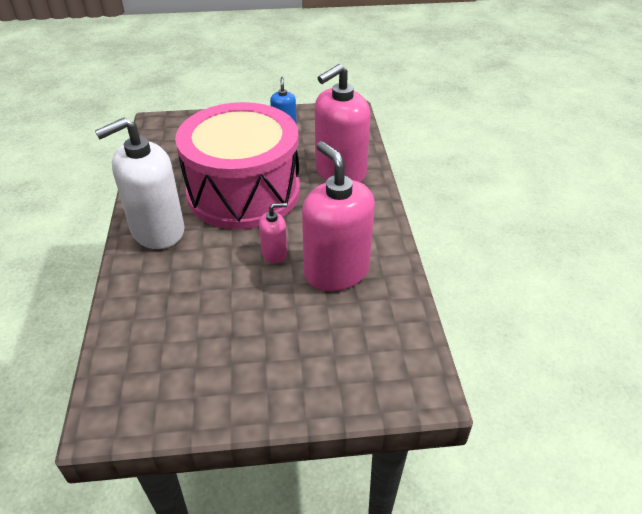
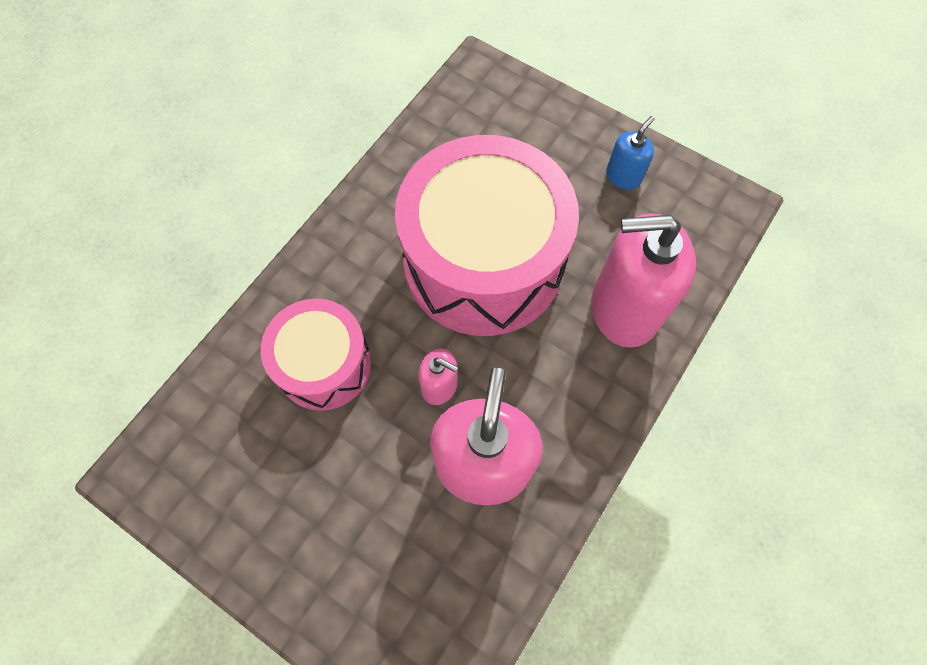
camera: 40 degrees right, 25 degrees up
(157, 230) = (350, 258): white soap dispenser -> none
(191, 285) = (324, 364): none -> pink drum

